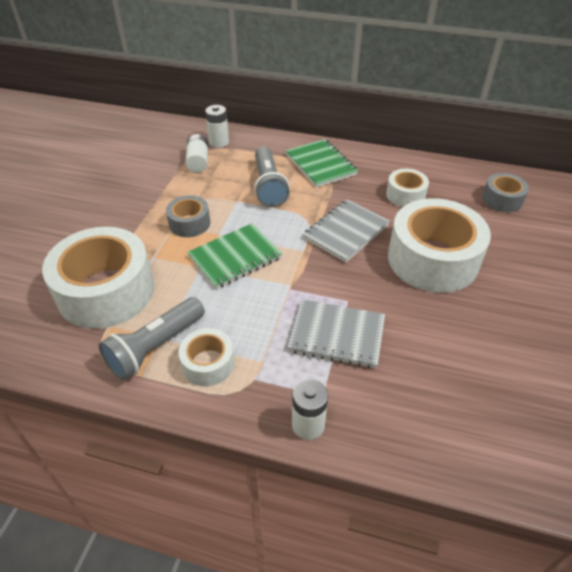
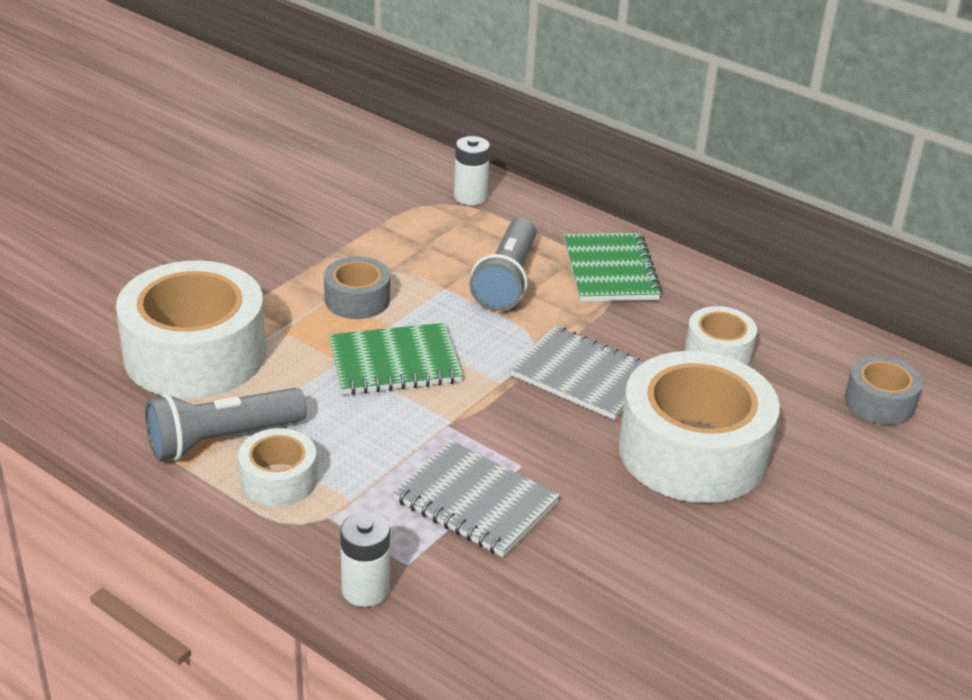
camera: 20 degrees right, 10 degrees down
(198, 161) = (421, 217): white battery -> none
(346, 232) = (583, 376): grey notebook -> grey notebook turned 60 degrees clockwise

